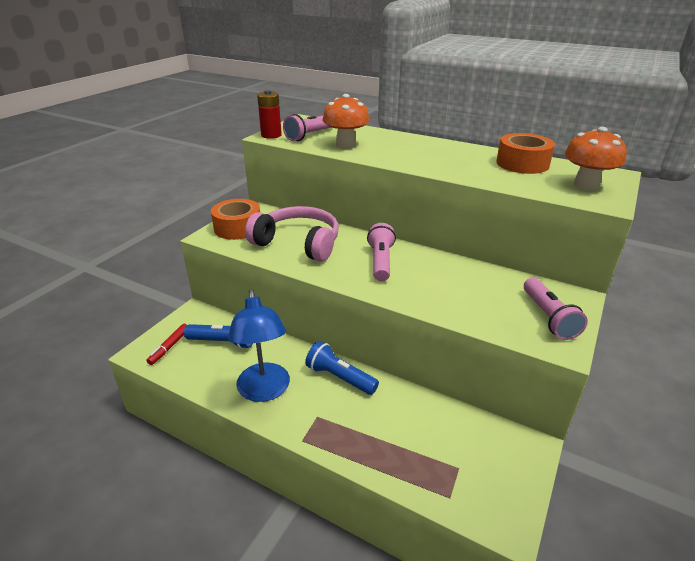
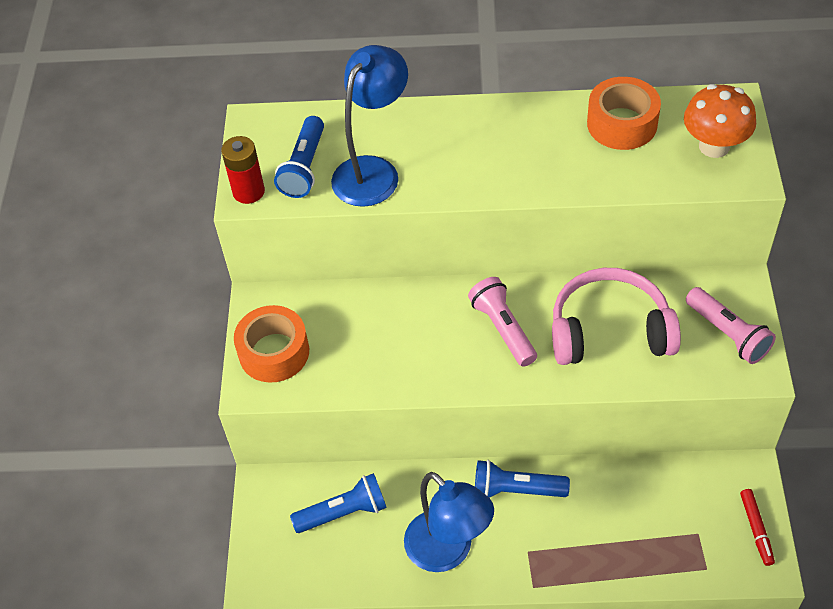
camera: 25 degrees left, 20 degrees up
(169, 347) = (284, 554): red marker -> red marker (756, 529)
(298, 243) = (379, 344): pink headphones -> pink headphones (609, 331)
(310, 135) = (304, 167): pink flashlight -> blue flashlight
(345, 144) = (373, 171): orange mushroom -> blue lamp

